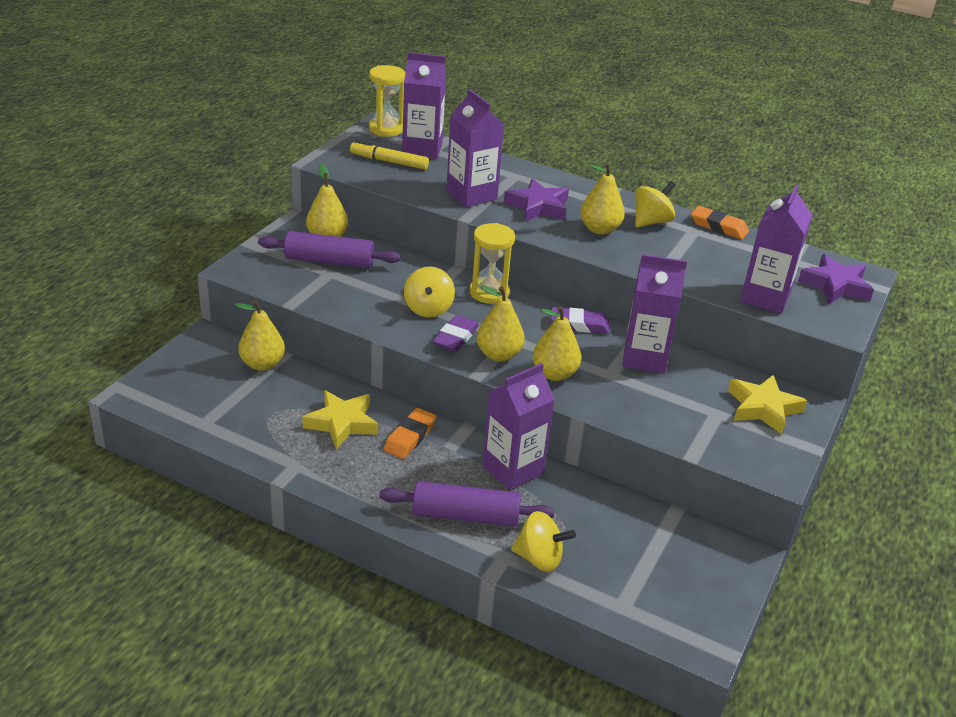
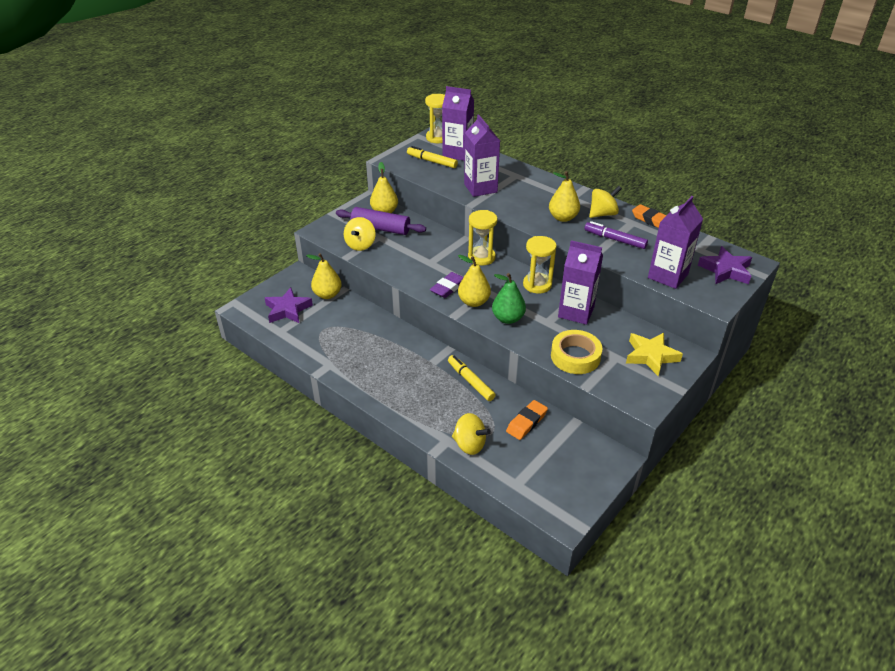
camera: 15 degrees right, 5 degrees up
(342, 423) = (367, 339): yellow star -> none
(410, 437) = (408, 352): orange eraser -> orange eraser (526, 422)
(428, 309) = (436, 266): yellow spinning top -> yellow spinning top (360, 245)
(465, 516) = (429, 410): purple rolling pin -> none
(513, 469) = (470, 381): purple carton -> yellow marker
(538, 206) = (524, 199): purple star -> purple star (287, 310)
(554, 374) = (508, 318): yellow pear -> green pear
(579, 325) = (537, 285): purple eraser -> yellow hourglass
(664, 418) = (575, 356): none -> yellow tape
(679, 254) = (615, 239): none -> purple marker

